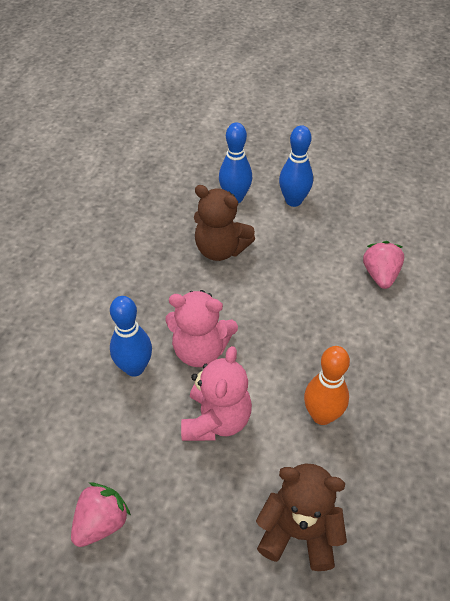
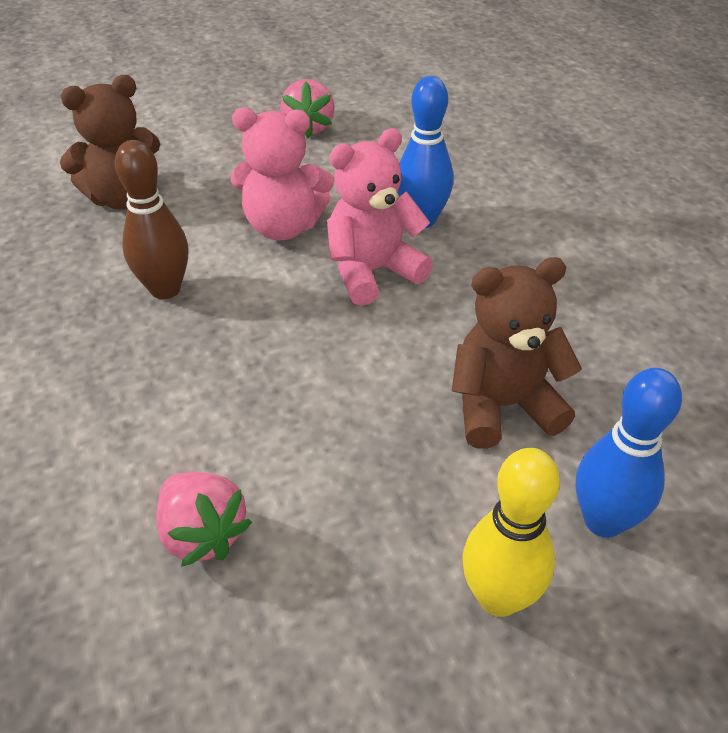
camera: 140 degrees right, 5 degrees down
(216, 420) = (283, 227): pink teddy bear -> pink teddy bear turned 60 degrees counterclockwise
(293, 201) = (498, 597): blue bowling pin -> yellow bowling pin
(322, 415) = (165, 289): orange bowling pin -> brown bowling pin

